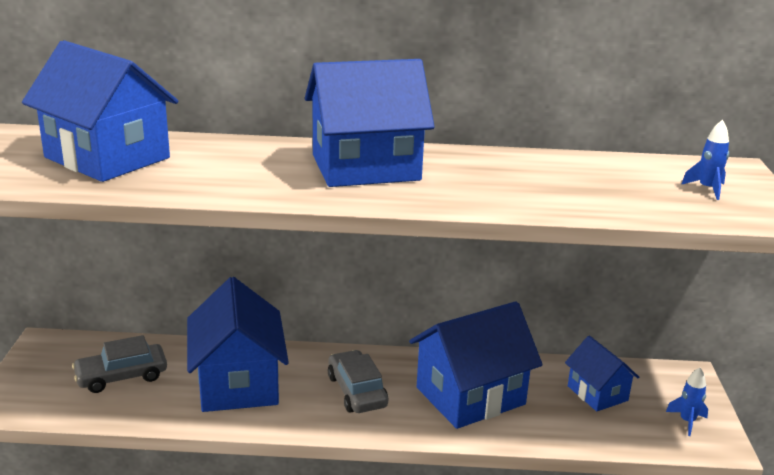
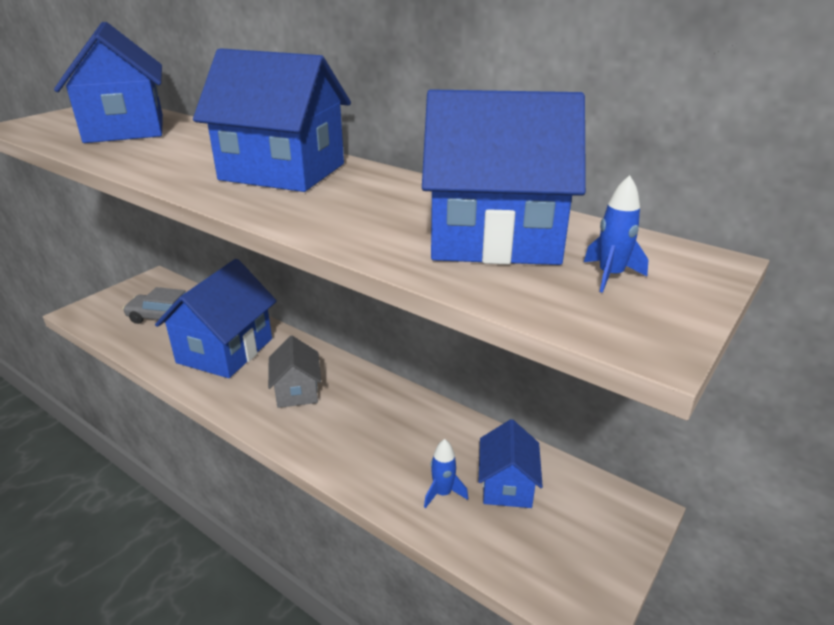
camera: 35 degrees right, 5 degrees up
(357, 391) = (297, 391): grey car -> grey house
(470, 396) = (381, 434): blue house -> blue house (494, 238)
(687, 421) = (574, 563): blue rocket -> blue rocket (442, 493)

